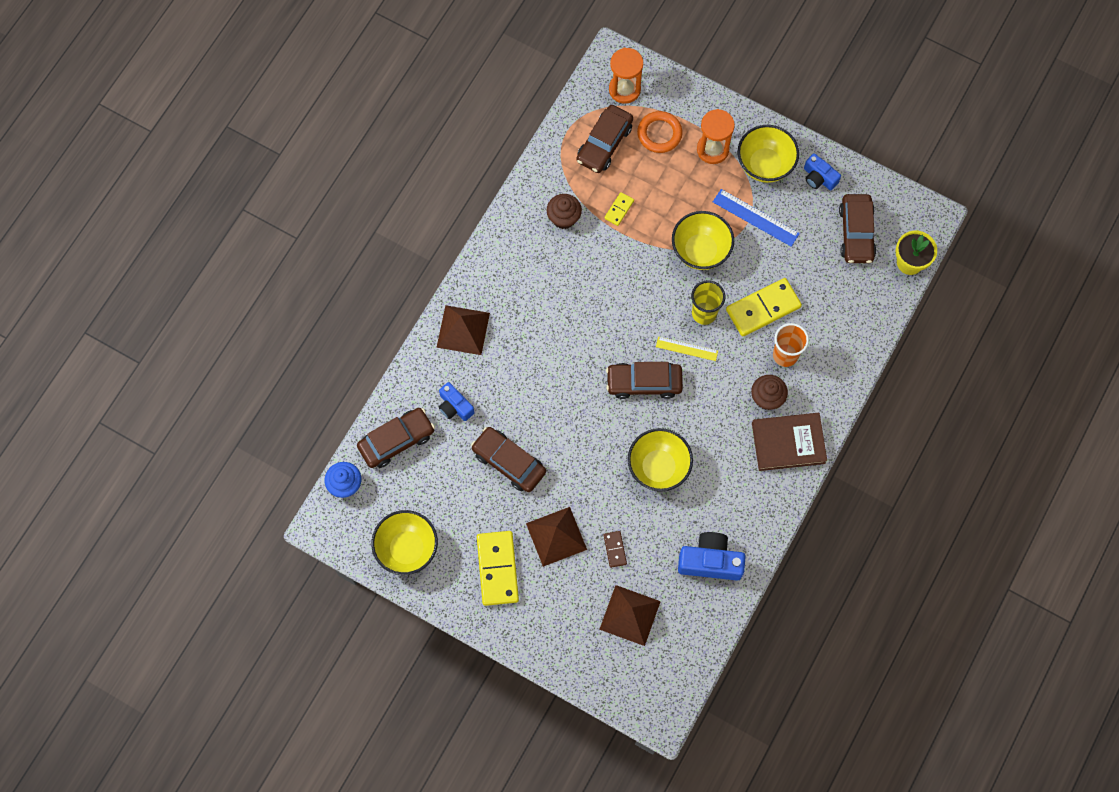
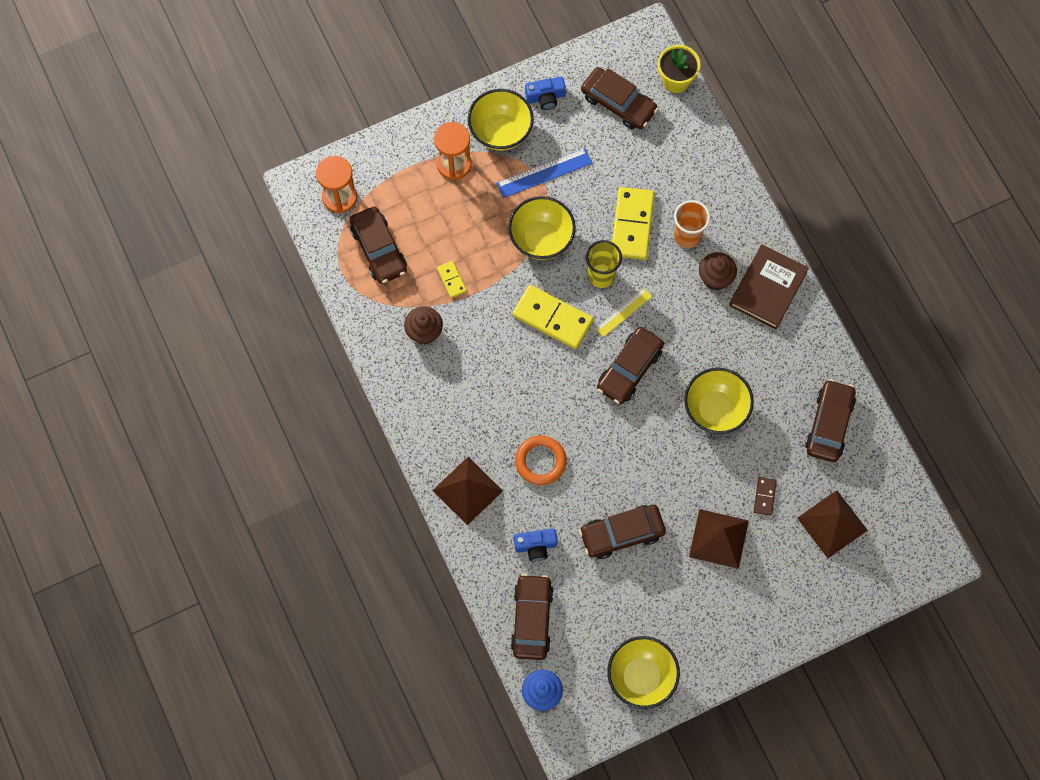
camera: 55 degrees left, 0 degrees up
(497, 569) = (714, 609): yellow domino -> yellow domino (552, 318)
(615, 549) = (764, 496): brown domino -> brown domino turned 75 degrees clockwise
(659, 134) = (405, 197): orange ring -> orange ring (540, 461)
(710, 561) = (829, 424): blue camera -> brown car

